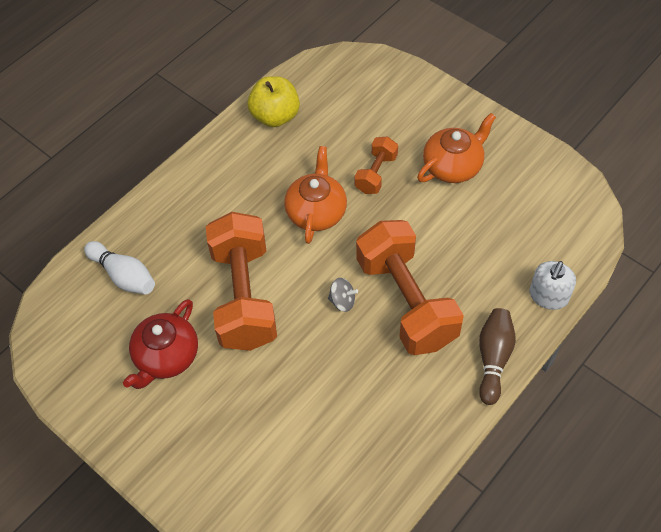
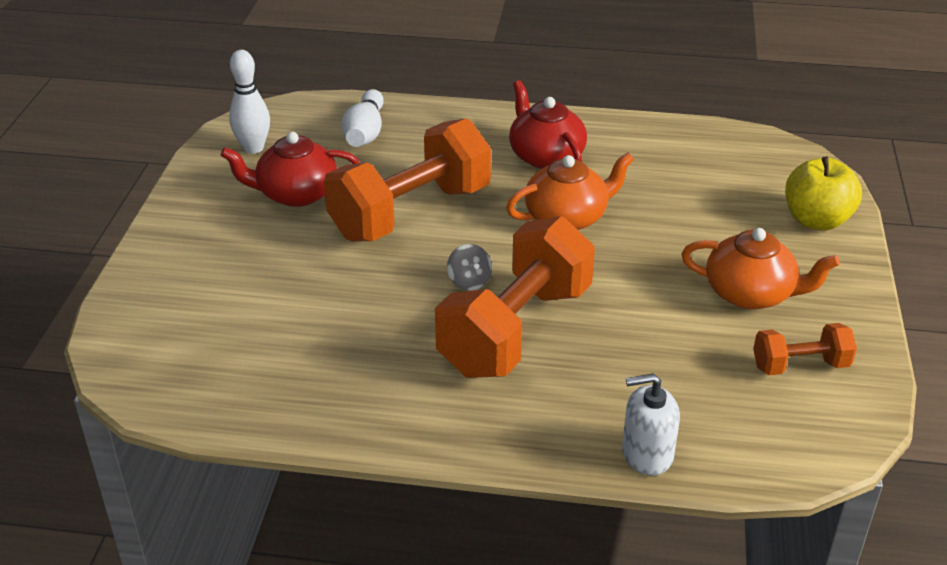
camera: 55 degrees right, 20 degrees down
(82, 358) = (253, 148): none -> white bowling pin
(241, 185) = (545, 156): none -> red teapot
(275, 116) = (659, 142): yellow apple -> yellow apple (816, 220)
(376, 173) = (667, 239): orange dumbbell -> orange dumbbell (800, 365)
(493, 359) = (503, 436): brown bowling pin -> none

